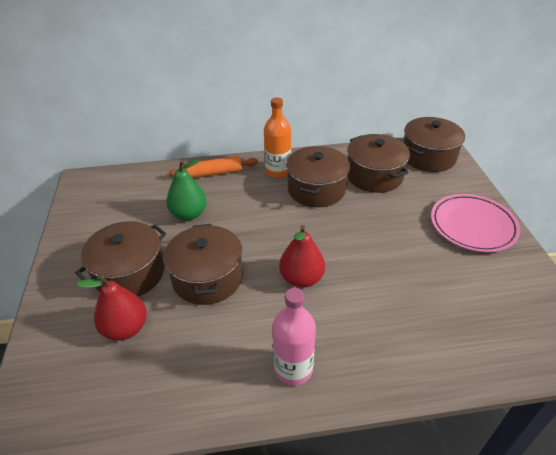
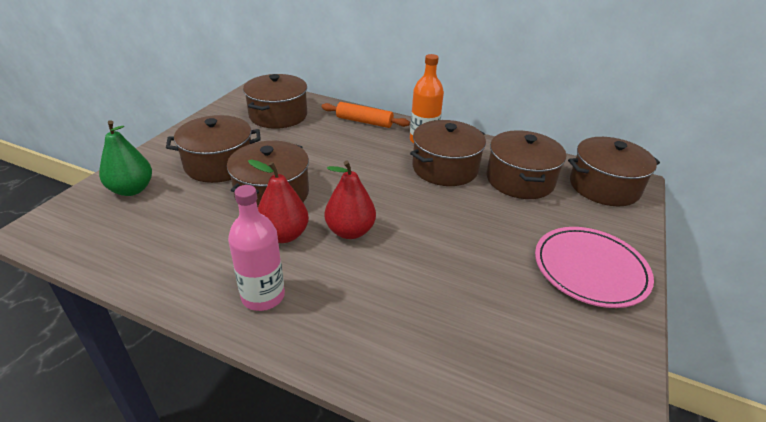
camera: 30 degrees right, 5 degrees down
(125, 328) = (174, 199): red pear -> red pear (284, 235)
(132, 199) = (278, 115): none -> brown pot
(189, 214) = (309, 143): green pear -> green pear (132, 190)

